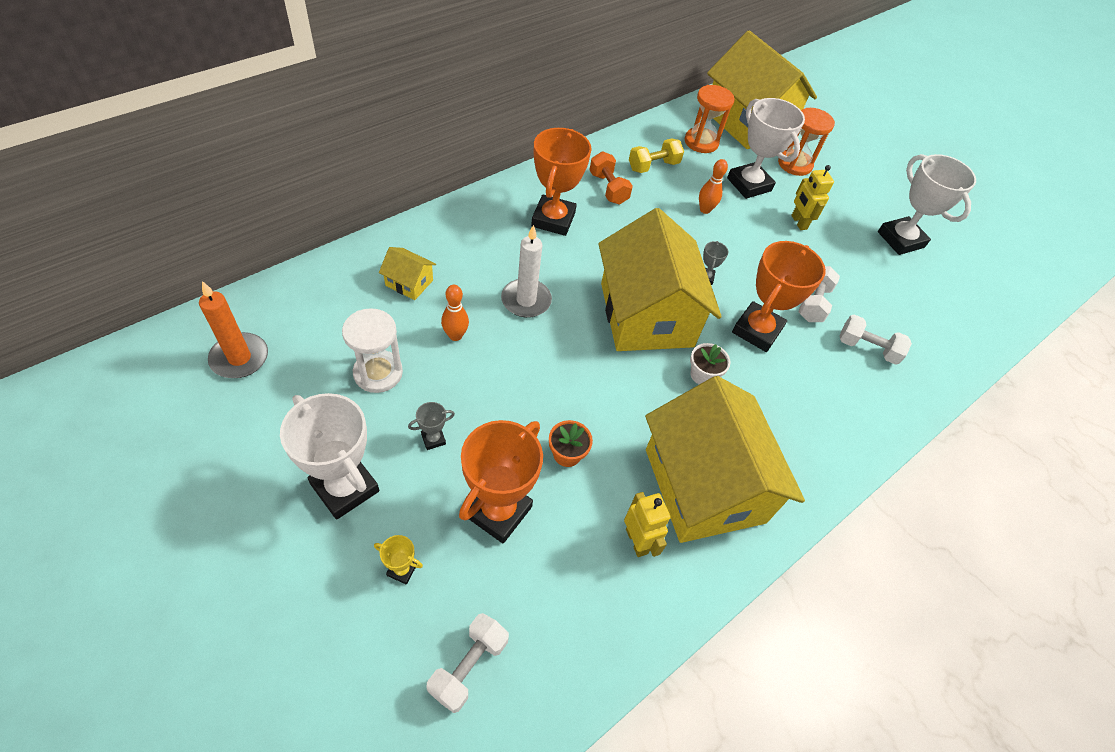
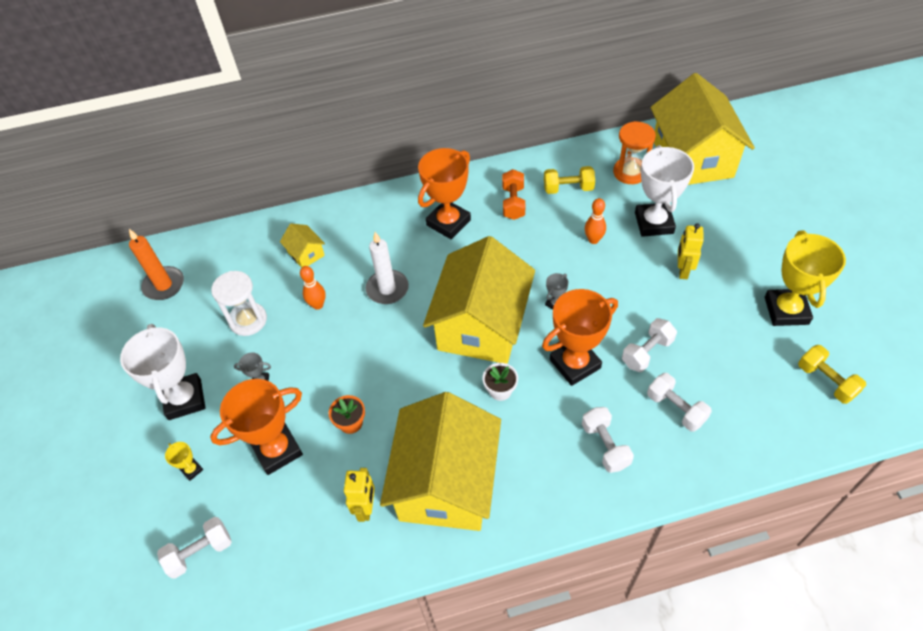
camera: 35 degrees right, 0 degrees up
(795, 164) = (716, 211): orange hourglass -> none
(829, 400) = (605, 445): none -> white dumbbell
(900, 239) = (786, 310): white trophy -> yellow trophy
(965, 292) = (826, 381): none -> yellow dumbbell

